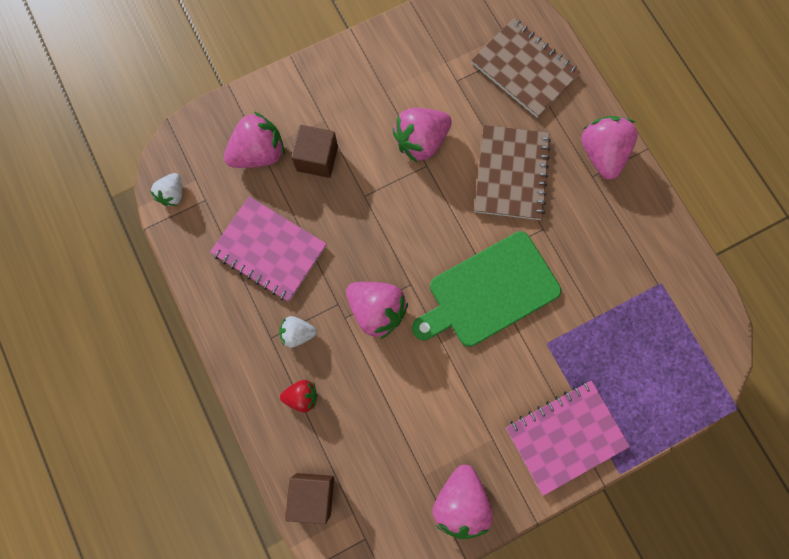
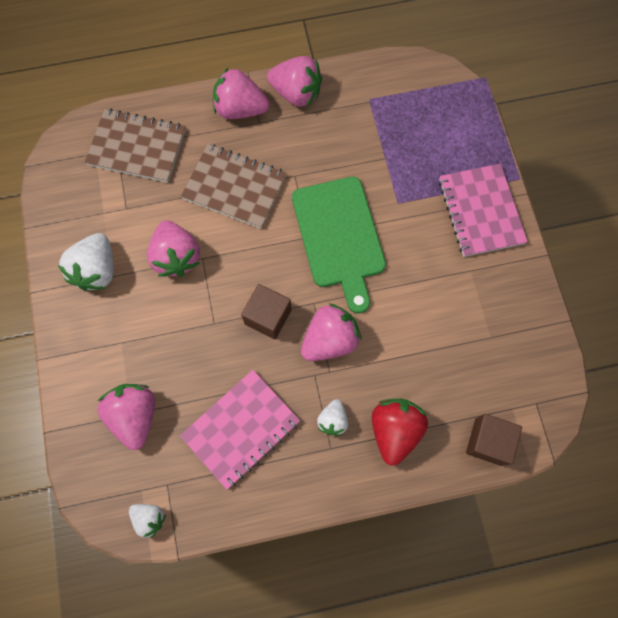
camera: 75 degrees left, 5 degrees down
(302, 396) = (395, 430): red strawberry -> red strawberry, size x1.77
(317, 159) = (160, 359): brown cube -> brown cube (268, 317)
(387, 76) = (96, 270): none -> white strawberry
(460, 501) = (518, 312): pink strawberry -> pink strawberry (296, 93)
(524, 69) = (137, 147): brown notebook -> brown notebook turned 45 degrees clockwise

